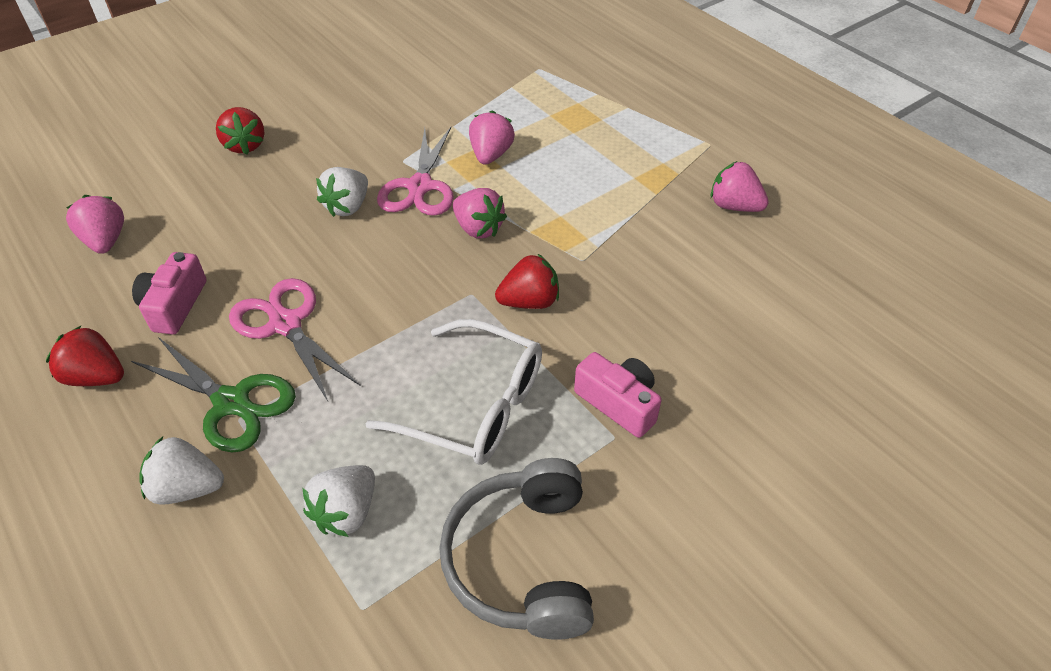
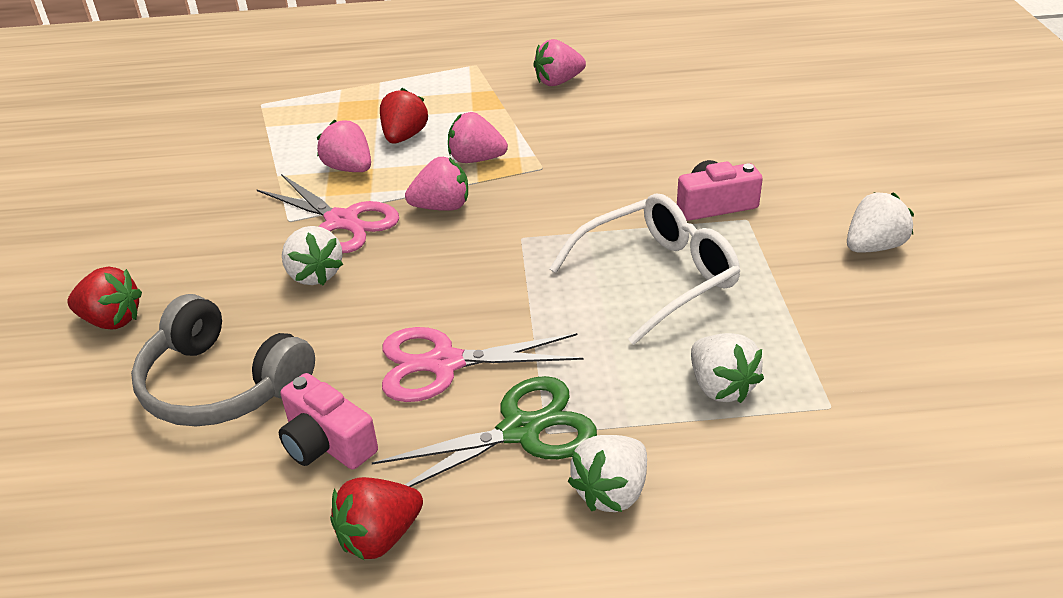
camera: 55 degrees left, 10 degrees down
(105, 241) = (139, 481): pink strawberry -> pink strawberry (476, 159)
(523, 560) = (835, 302): grey headphones -> grey headphones (222, 384)
(529, 302) = (564, 210): red strawberry -> red strawberry (404, 137)
(644, 563) = (873, 247): none -> white strawberry

